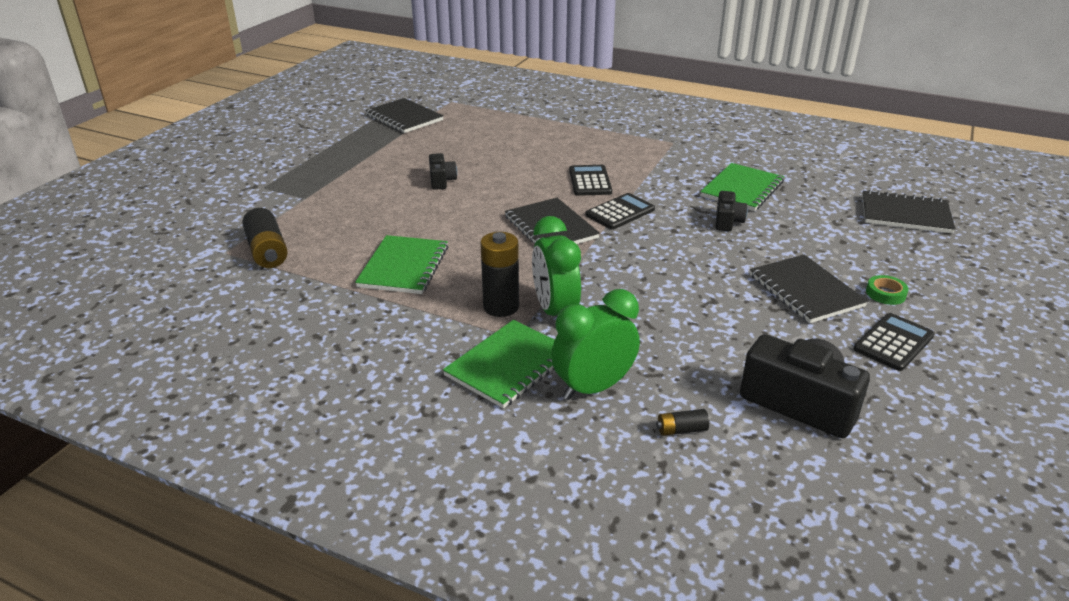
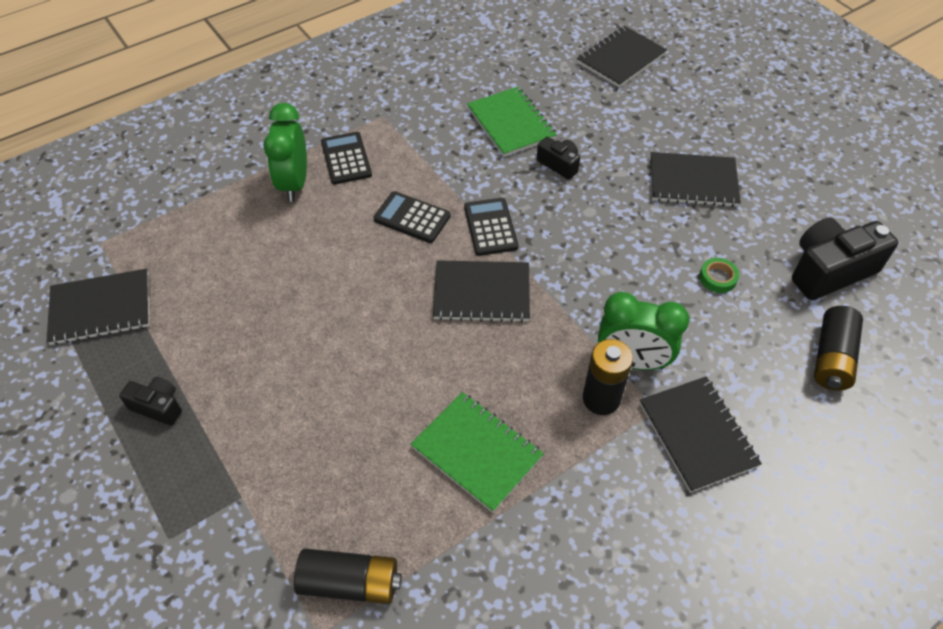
camera: 60 degrees left, 20 degrees up
(441, 181) = (308, 340): black camera -> black camera (158, 407)
(508, 365) = (697, 434): green notebook -> black notebook
(593, 388) = (756, 388): green clock -> green clock (294, 183)
(681, 430) = (832, 358): black battery -> black battery, size x2.01
(885, 293) = (721, 141): green tape -> green tape (718, 278)
(893, 342) = (783, 176): black calculator -> black calculator (346, 158)

